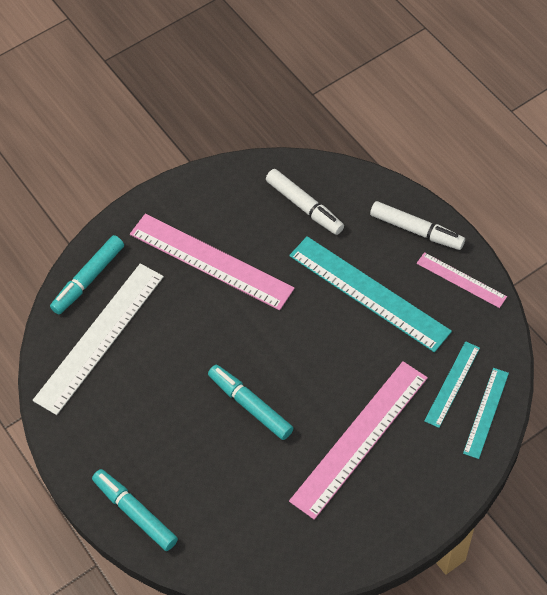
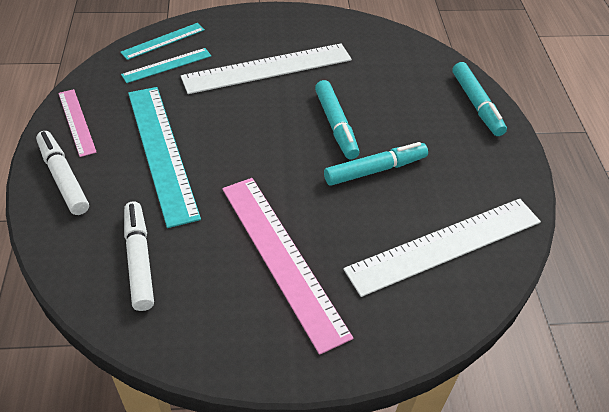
camera: 155 degrees left, 10 degrees down
(89, 279) = (428, 312): turquoise marker -> turquoise marker (375, 170)
(360, 438) = (267, 68): pink ruler -> white ruler

